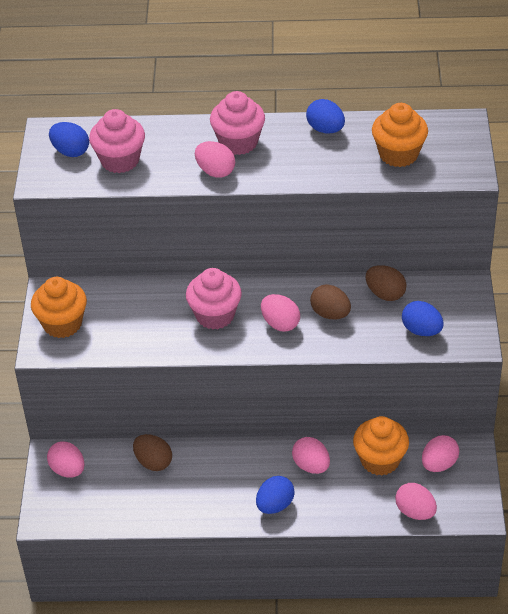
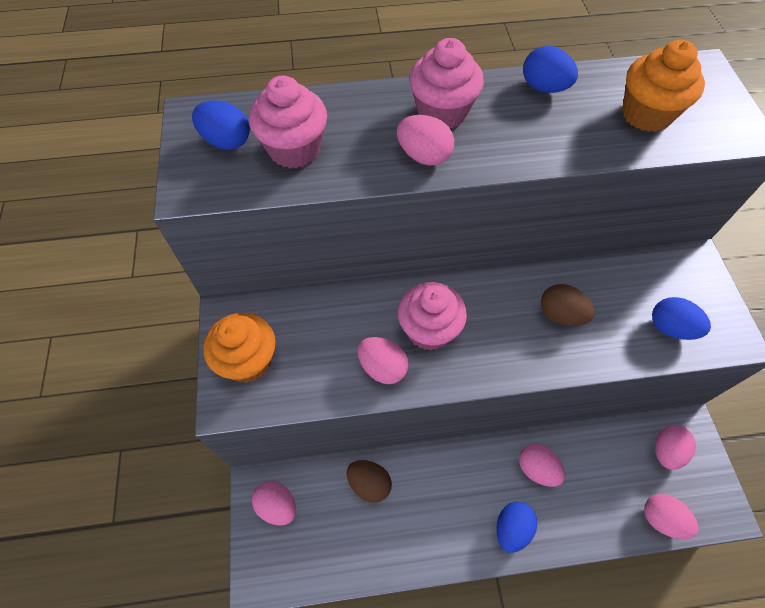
camera: 10 degrees left, 15 degrees up
(280, 324) = (507, 334): pink egg -> pink egg (382, 367)
(380, 460) = (605, 453): orange cupcake -> none
(385, 294) = (613, 281): brown egg -> none

